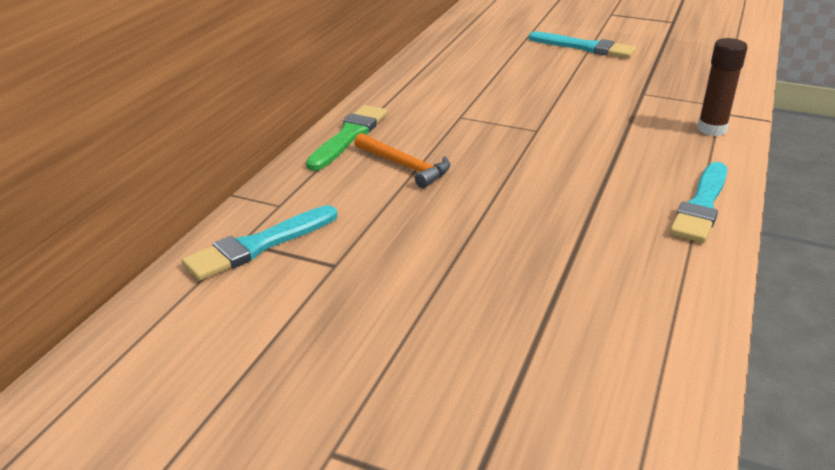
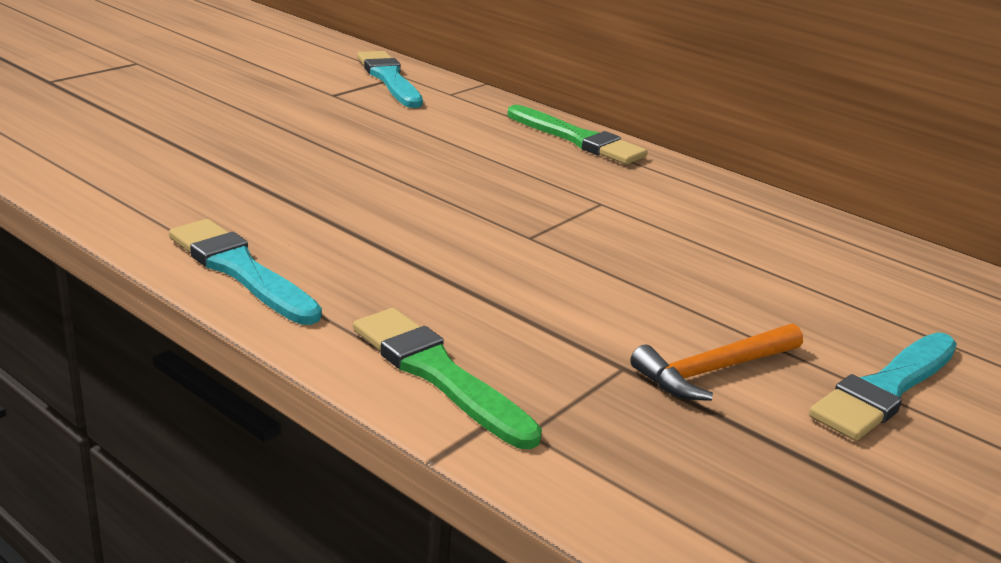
camera: 105 degrees right, 5 degrees down
(405, 166) = (484, 148): orange hammer -> orange hammer (712, 371)
(711, 129) = (438, 374): brown glue stick -> green brush

